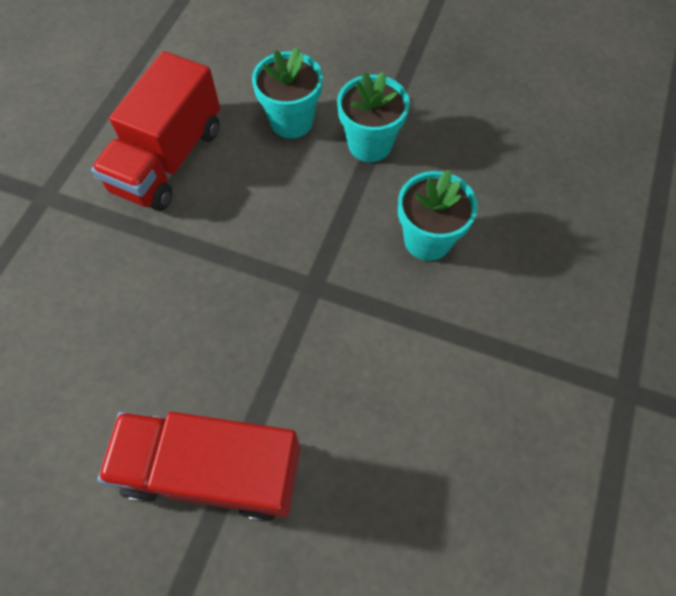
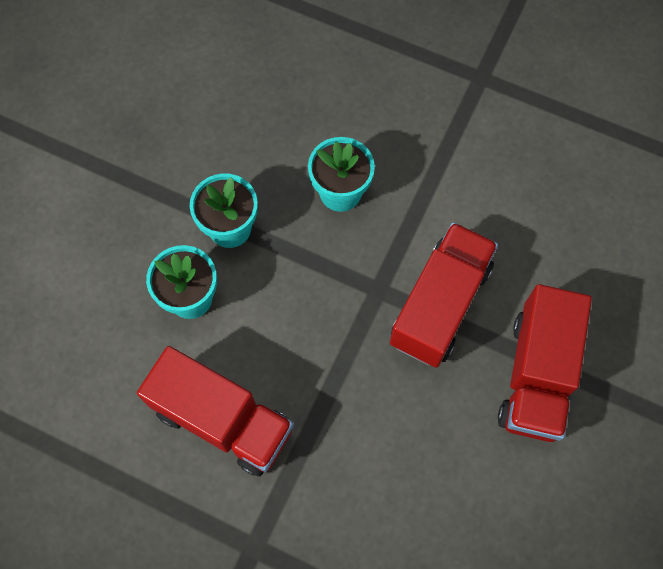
camera: 85 degrees left, 5 degrees up
(298, 352) = (440, 305): none -> red truck

